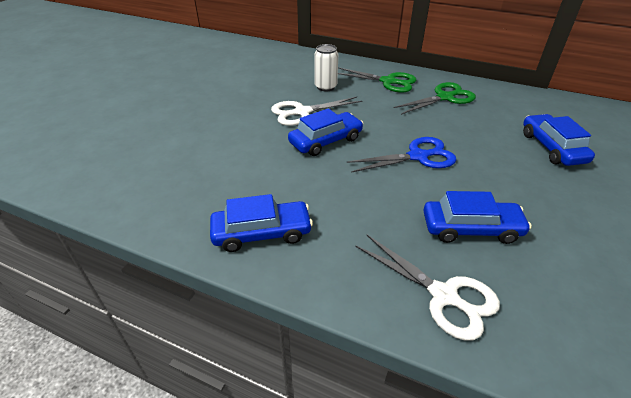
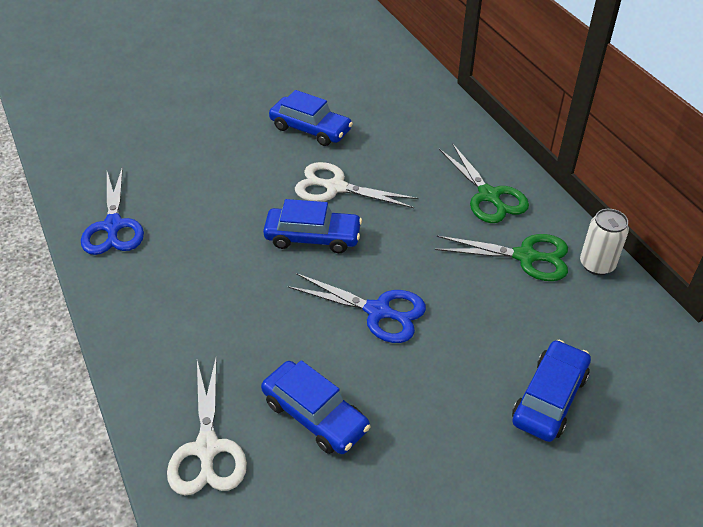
camera: 40 degrees right, 5 degrees up
(170, 204) = (113, 226): none -> blue scissors
(262, 233) = (146, 298): blue car -> blue car (310, 129)
(325, 87) = (404, 165): white can -> white can (597, 264)

